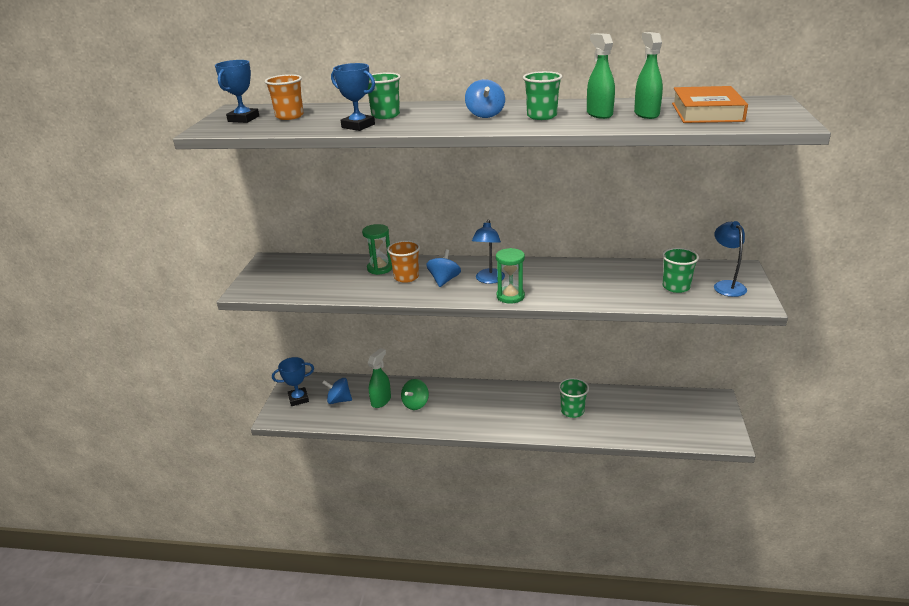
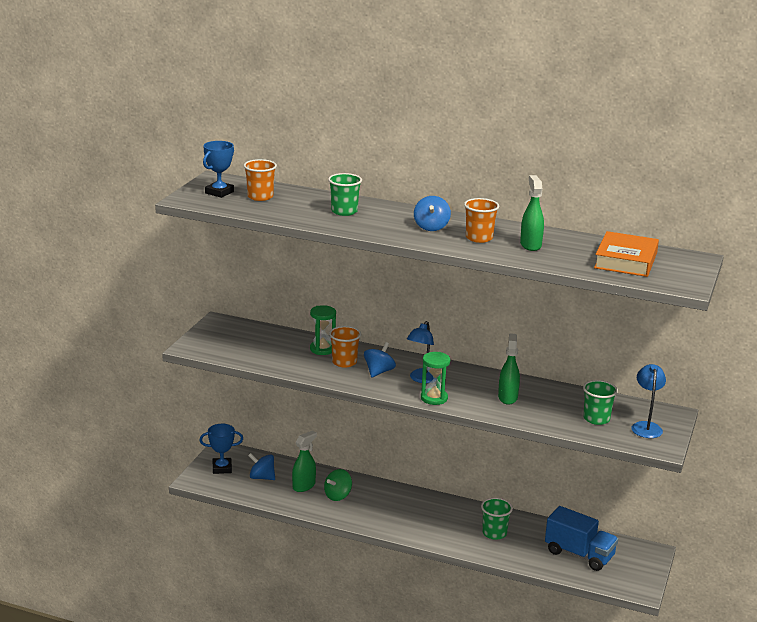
camera: 10 degrees right, 5 degrees down
(358, 126) = (315, 219): blue trophy -> none
(541, 116) = (479, 238): green cup -> orange cup
(646, 114) = (571, 253): green spray bottle -> green spray bottle (507, 397)
(657, 415) = (579, 554): none -> blue truck

